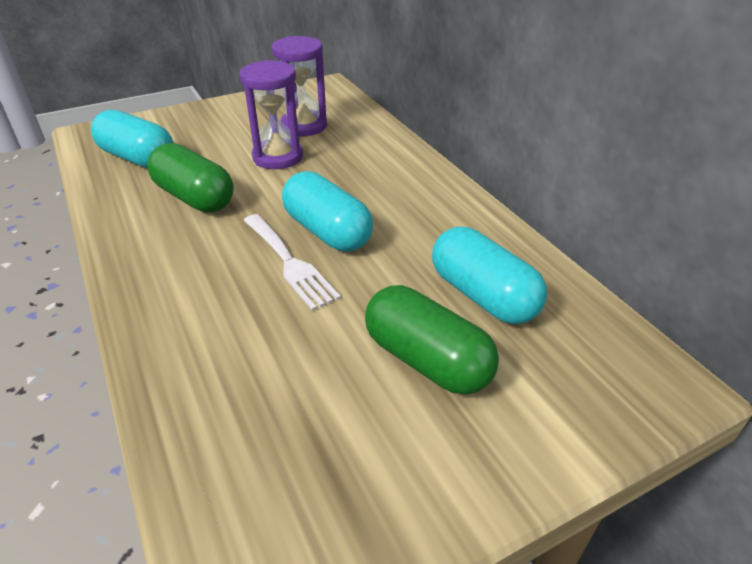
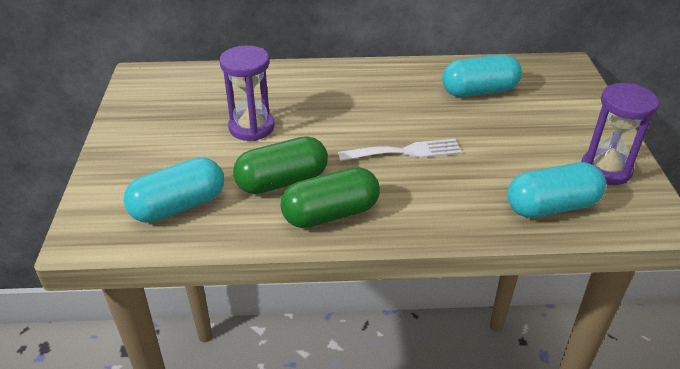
camera: 65 degrees left, 0 degrees up
(304, 126) = (209, 103): purple hourglass -> purple hourglass (606, 169)
(327, 232) = (378, 128): turquoise capsule -> turquoise capsule (551, 206)
(427, 360) = (523, 124): green capsule -> green capsule (330, 214)

